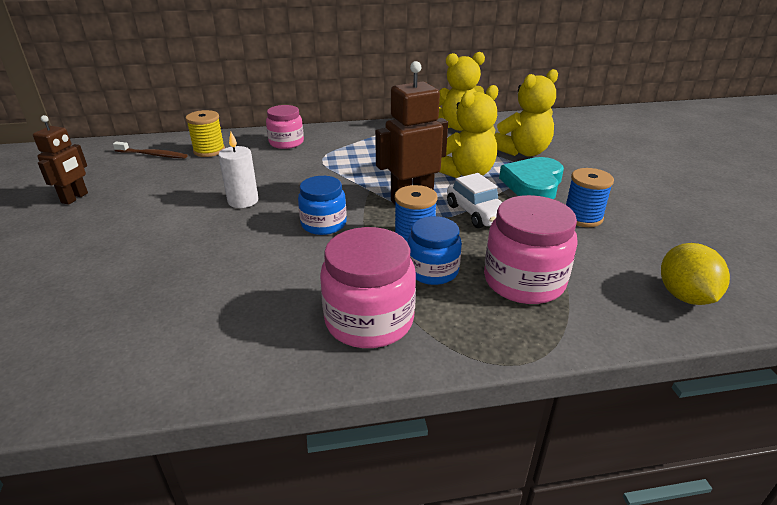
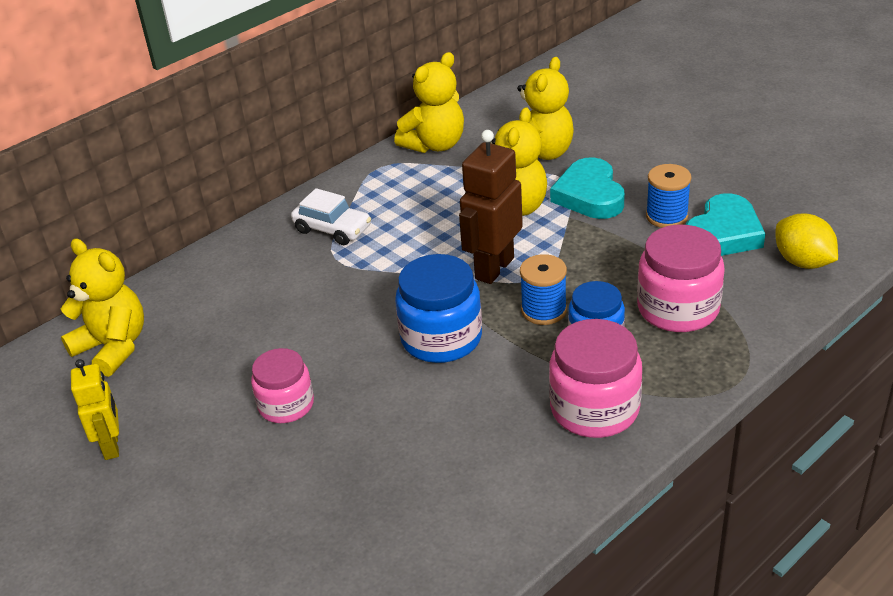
camera: 30 degrees left, 5 degrees up
(75, 198) = (112, 446): brown robot -> yellow robot
(152, 155) = (113, 347): brown toothbrush -> yellow teddy bear
(209, 151) = (180, 308): yellow spool -> none
(243, 201) = (320, 353): white candle -> none
(286, 142) = (262, 254): pink jar -> pink jar (286, 405)
(323, 224) = (441, 338): blue jar -> blue jar, size x1.52
(477, 213) = (571, 255): white car -> white car (332, 229)
(622, 246) = (723, 234): none -> turquoise heart

